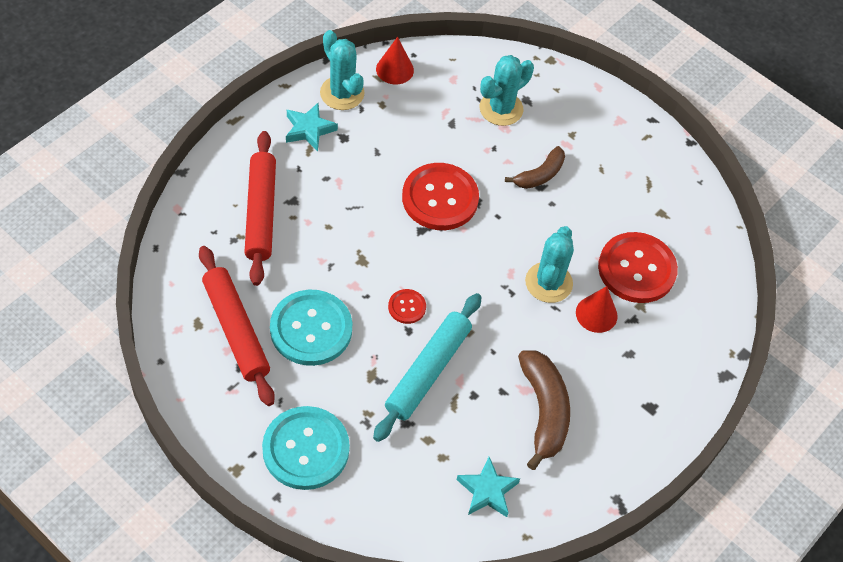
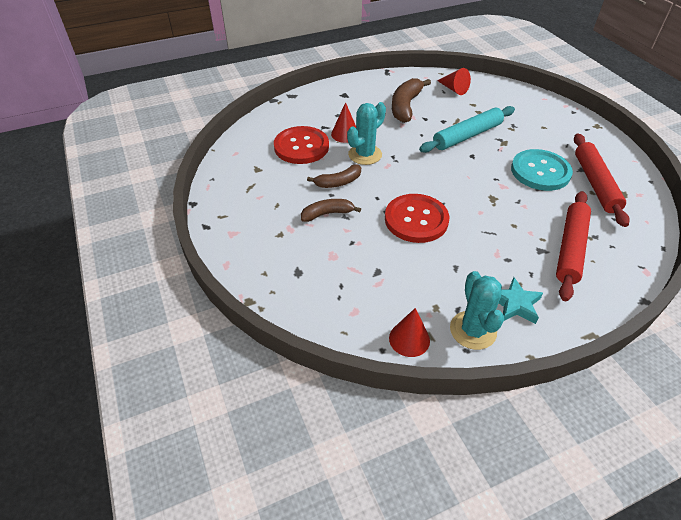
camera: 150 degrees left, 10 degrees down
(306, 449) = (553, 124): turquoise button -> none
(407, 307) = (469, 166): red button -> none
(487, 491) = (454, 89): turquoise star -> red cone
(501, 109) = (326, 271): turquoise cactus -> none
(554, 224) = (338, 182): none -> brown banana

